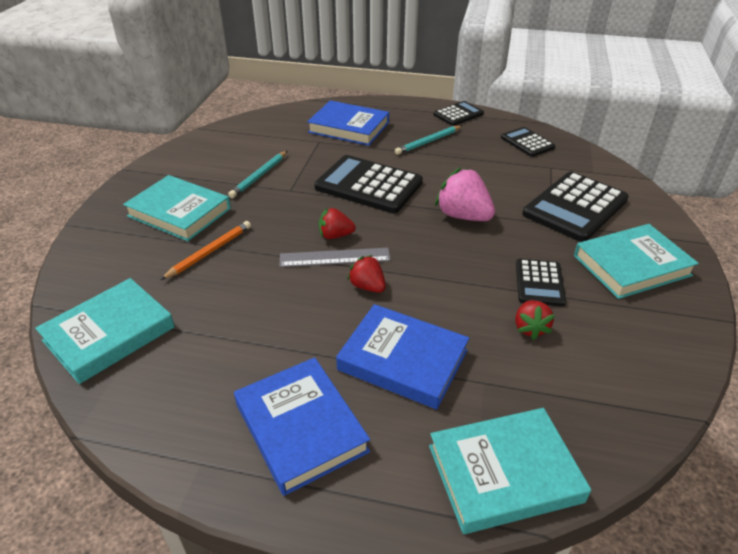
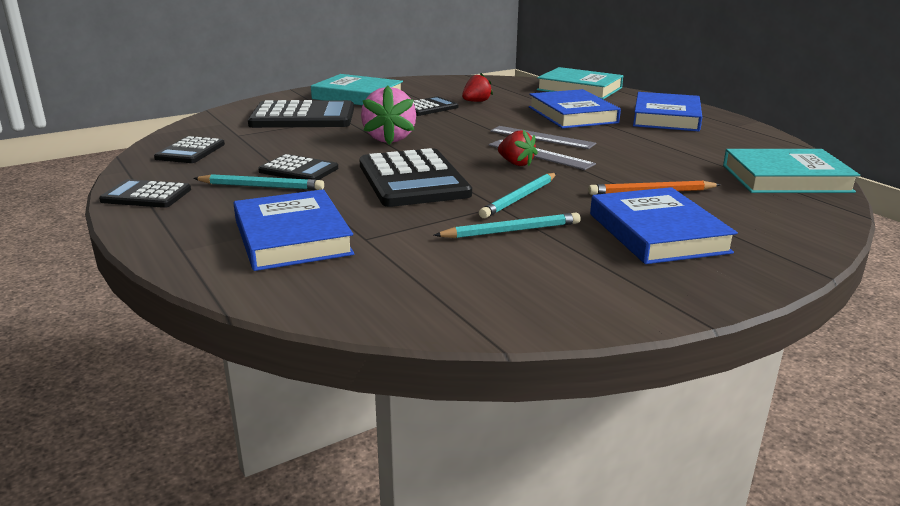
camera: 135 degrees left, 15 degrees down
(179, 212) = (657, 233): turquoise book -> blue book
(286, 202) = (519, 198): none -> turquoise pencil
(367, 286) = (541, 137): red strawberry -> grey ruler
(441, 160) = (299, 170): none -> black calculator

